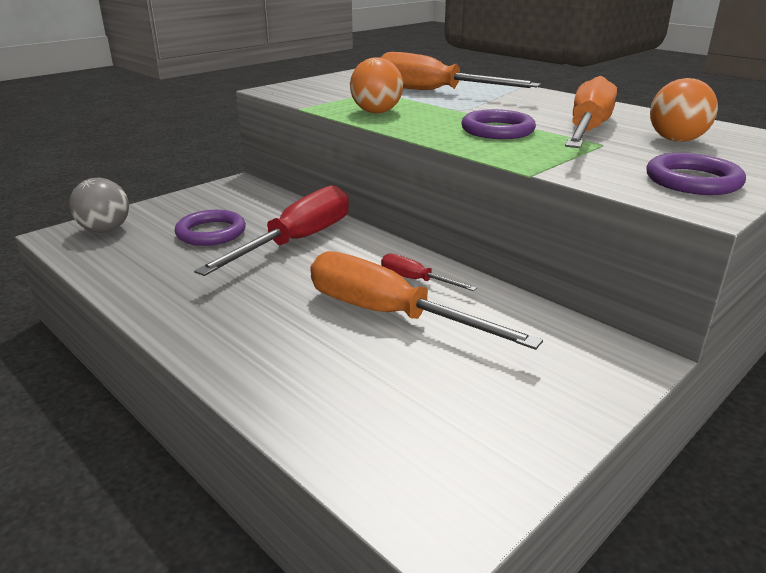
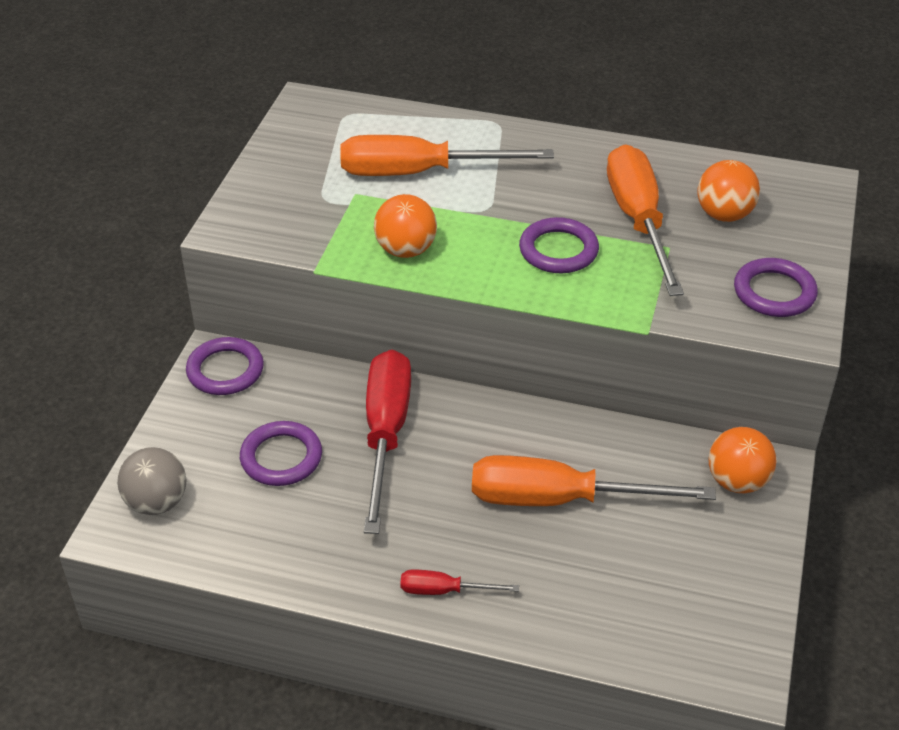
camera: 30 degrees left, 15 degrees up
(235, 189) = (225, 370): none -> purple ring
(415, 280) = (545, 444): red screwdriver -> red screwdriver (444, 590)
(583, 357) = (737, 481): none -> orange ball

